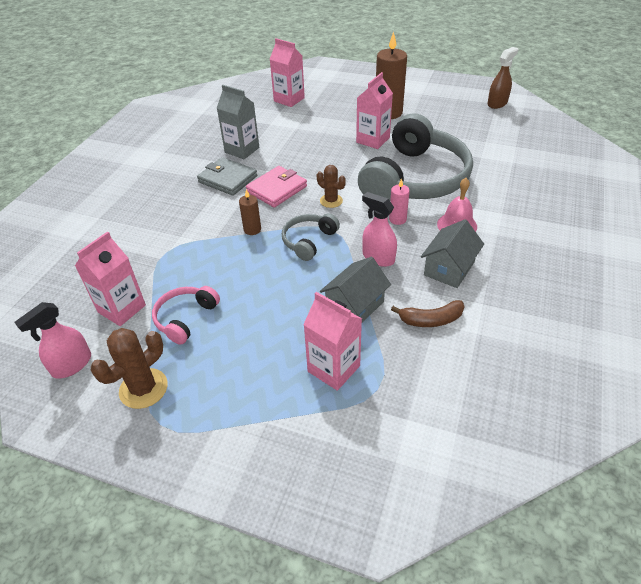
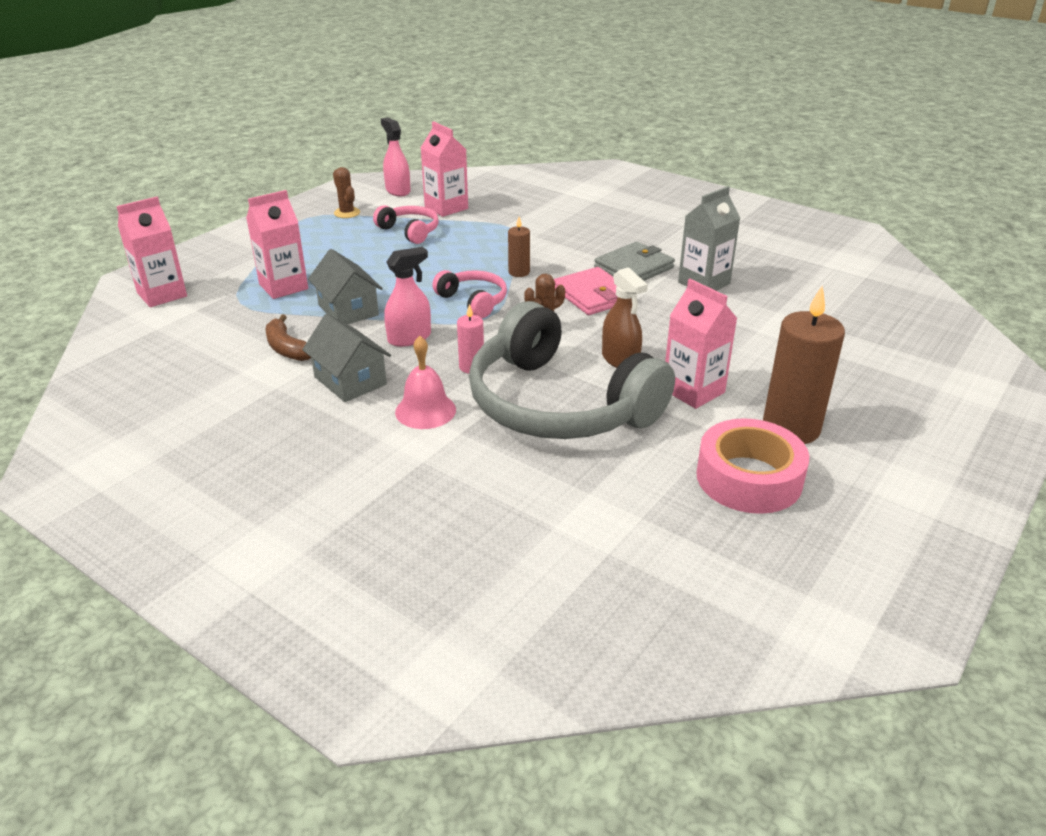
camera: 105 degrees right, 10 degrees down
(143, 388) = (347, 213): brown cactus -> brown cactus, size x0.65
(289, 99) = (861, 337): pink carton -> pink carton (162, 295)
(308, 241) = (473, 301): grey headphones -> pink headphones
(431, 320) = (287, 348): brown banana -> brown banana turned 45 degrees counterclockwise
(435, 119) = (749, 478): none -> pink tape
(497, 103) = (805, 595): brown spray bottle -> brown spray bottle (620, 360)

